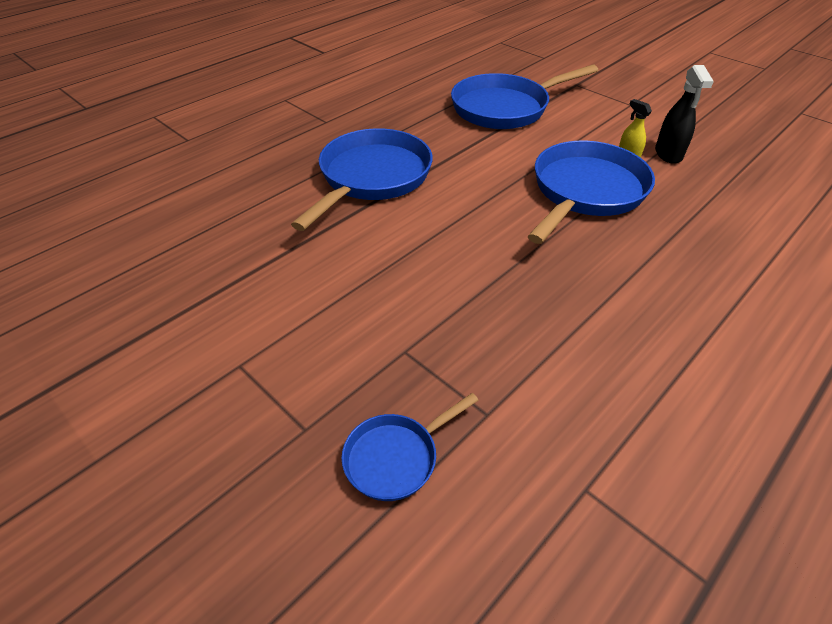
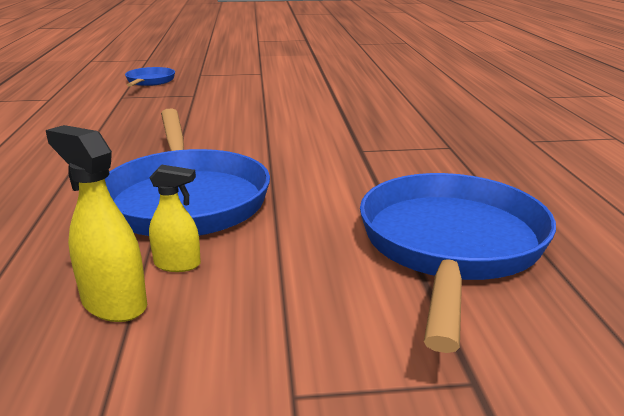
camera: 130 degrees right, 20 degrees down
(372, 178) = (384, 130): blue pan -> none
(668, 154) = (114, 303): black spray bottle -> yellow spray bottle

